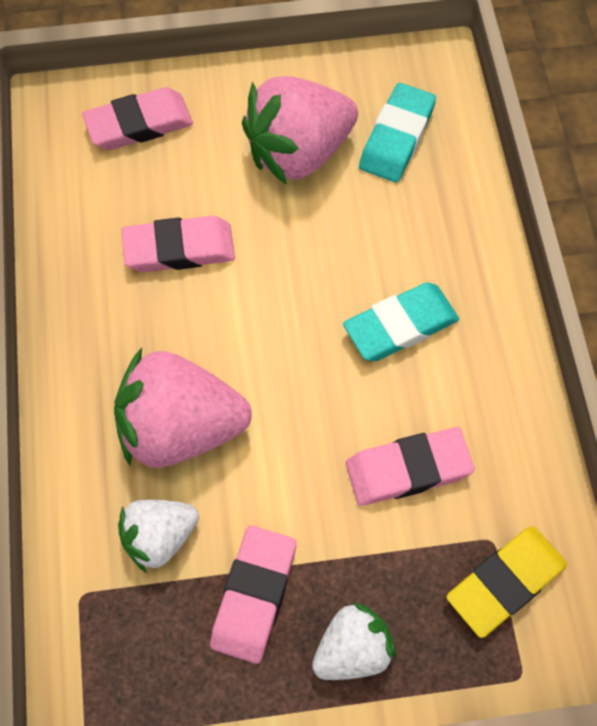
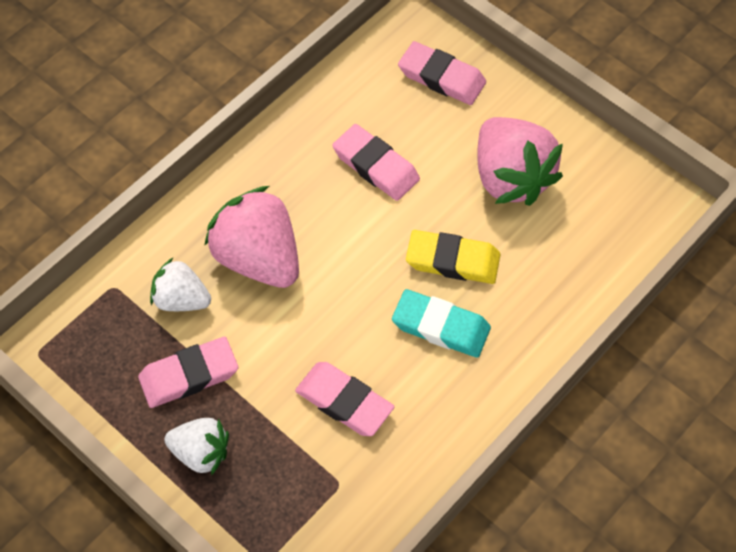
camera: 50 degrees right, 5 degrees down
(299, 153) = (511, 178): pink strawberry -> pink strawberry turned 135 degrees counterclockwise
(397, 137) = (581, 224): turquoise eraser -> none
(505, 582) = (317, 511): yellow eraser -> yellow eraser (452, 260)

